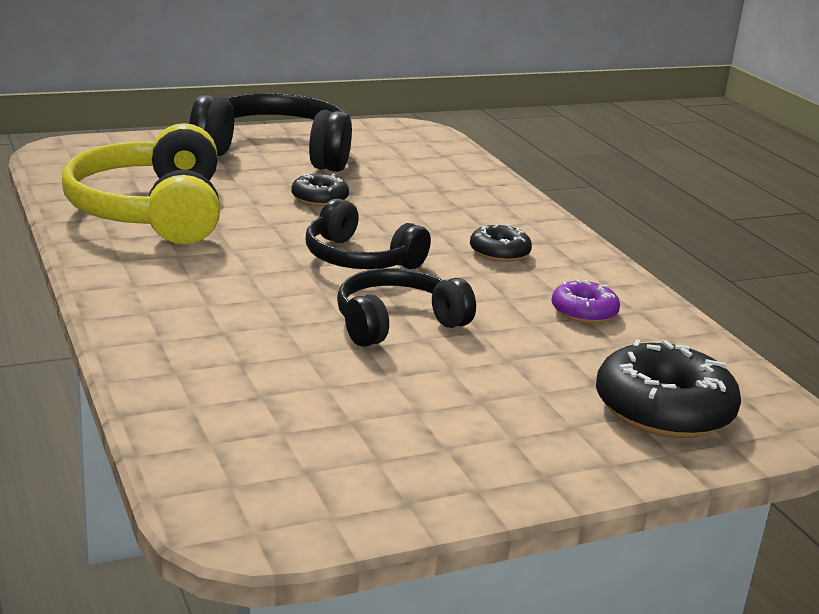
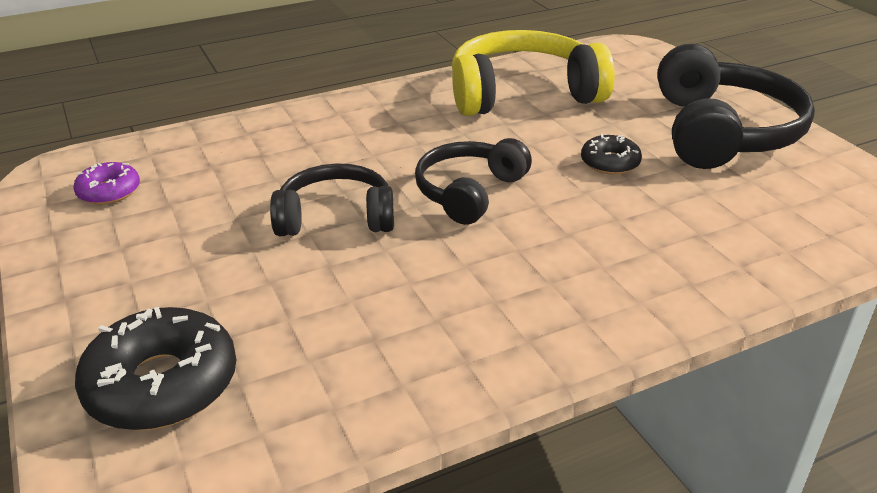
camera: 90 degrees right, 10 degrees up
(397, 323) = (336, 217): black headphones -> black headphones turned 60 degrees counterclockwise
(499, 252) = (528, 278): black donut -> none
(584, 311) = (386, 337): purple donut -> purple donut (109, 191)

